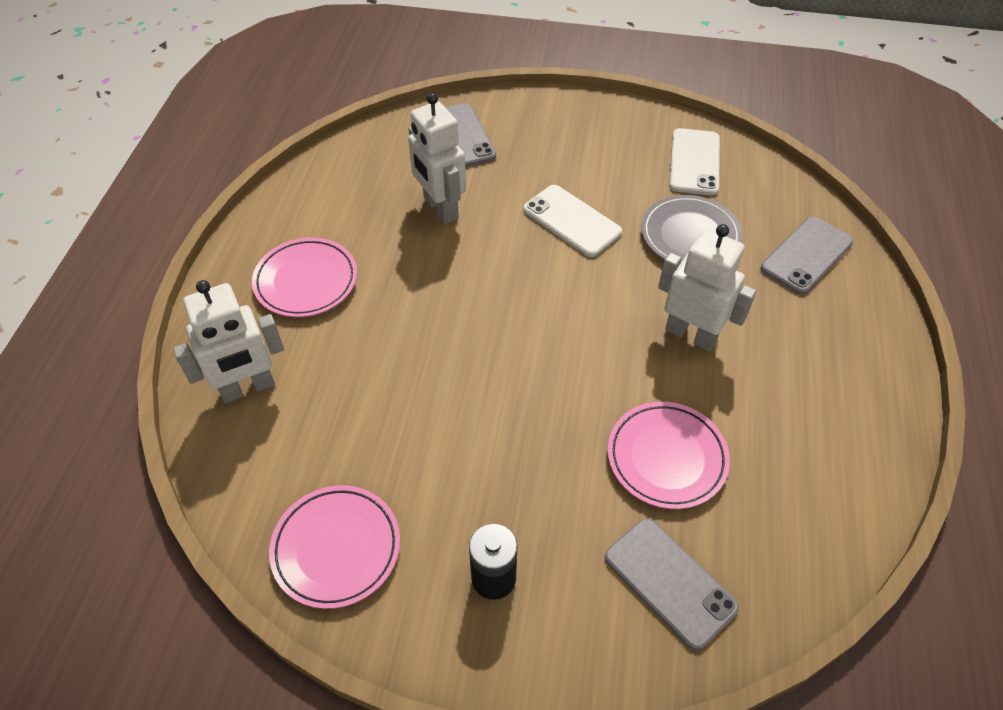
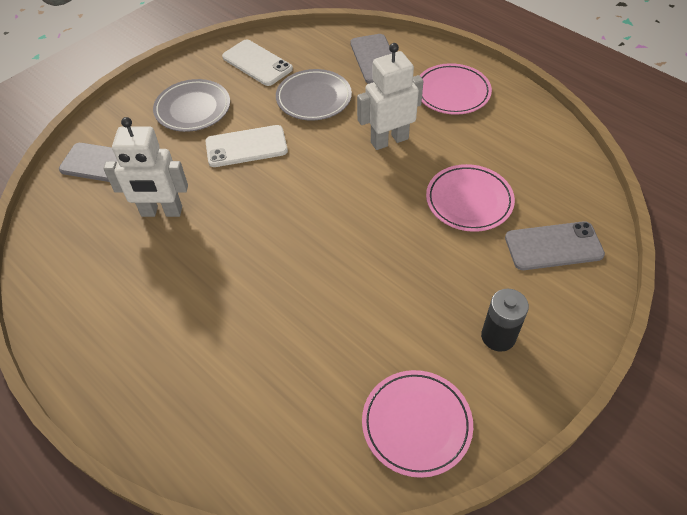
camera: 55 degrees left, 0 degrees up
(248, 388) = (223, 424): white robot -> none
(306, 281) = (150, 333): pink plate -> pink plate (452, 92)
(583, 153) = (193, 109): none -> grey plate

